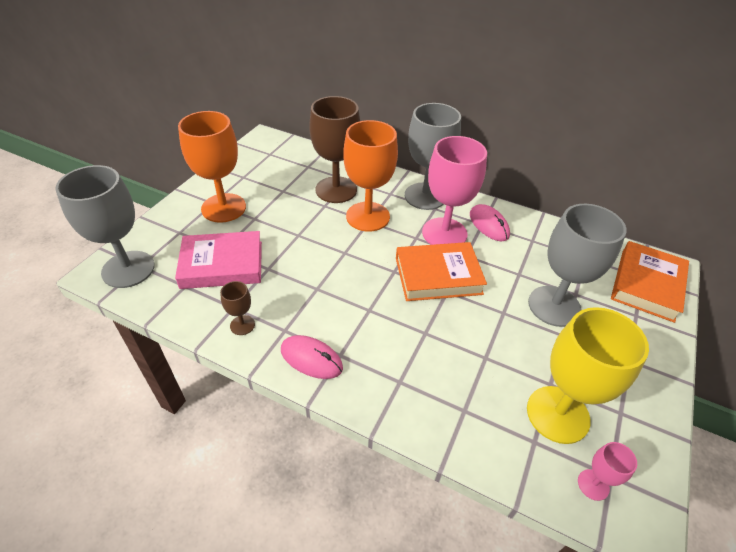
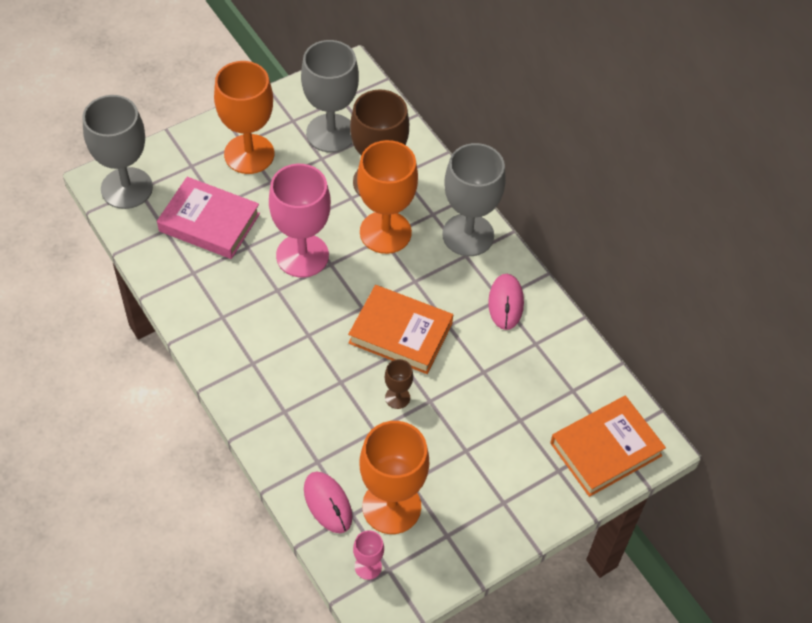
camera: 30 degrees right, 10 degrees up
(242, 325) = (190, 294): brown goblet -> brown goblet (397, 397)
(311, 359) = (227, 354): pink mouse -> pink mouse (328, 503)
(444, 233) = (448, 290): pink goblet -> pink goblet (302, 255)
(554, 306) = (485, 420): grey goblet -> grey goblet (331, 133)
(557, 414) = (391, 506): yellow goblet -> orange goblet

